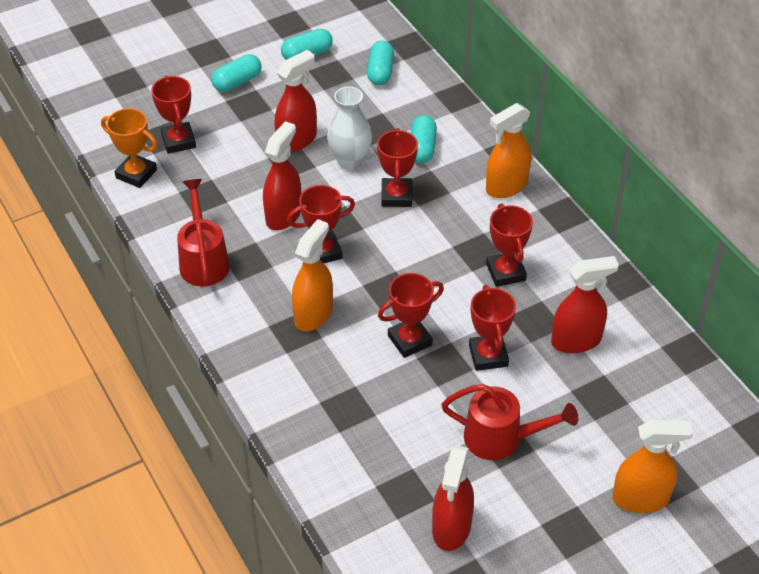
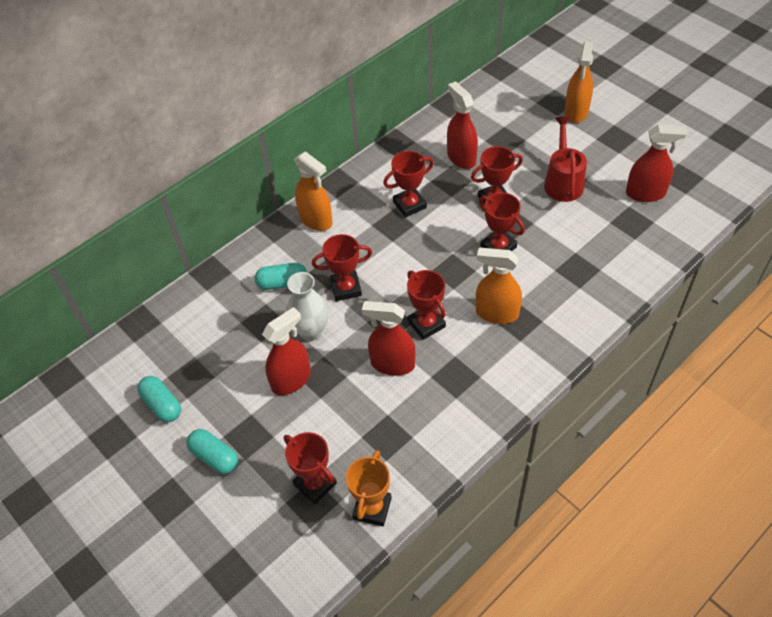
camera: 100 degrees left, 5 degrees up
(179, 141) = (315, 484): red trophy -> red trophy turned 75 degrees clockwise
(203, 260) = (466, 410): red watering can -> none
(297, 140) = (291, 380): red spray bottle -> red spray bottle turned 105 degrees clockwise
(380, 72) = (182, 336): turquoise capsule -> none
(641, 498) = (576, 112): orange spray bottle -> orange spray bottle turned 150 degrees counterclockwise

